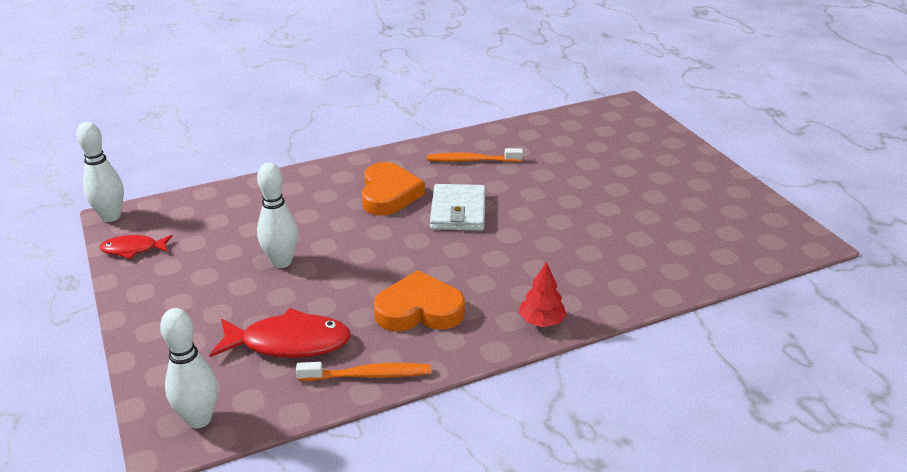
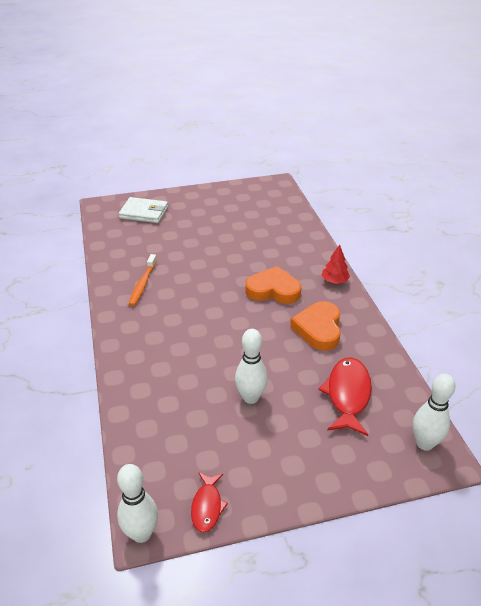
camera: 80 degrees left, 5 degrees up
(367, 375) = (380, 357): orange toothbrush -> none
(389, 194) = (173, 331): orange heart -> orange heart (273, 290)
(458, 211) = (209, 299): white wallet -> white wallet (144, 212)

